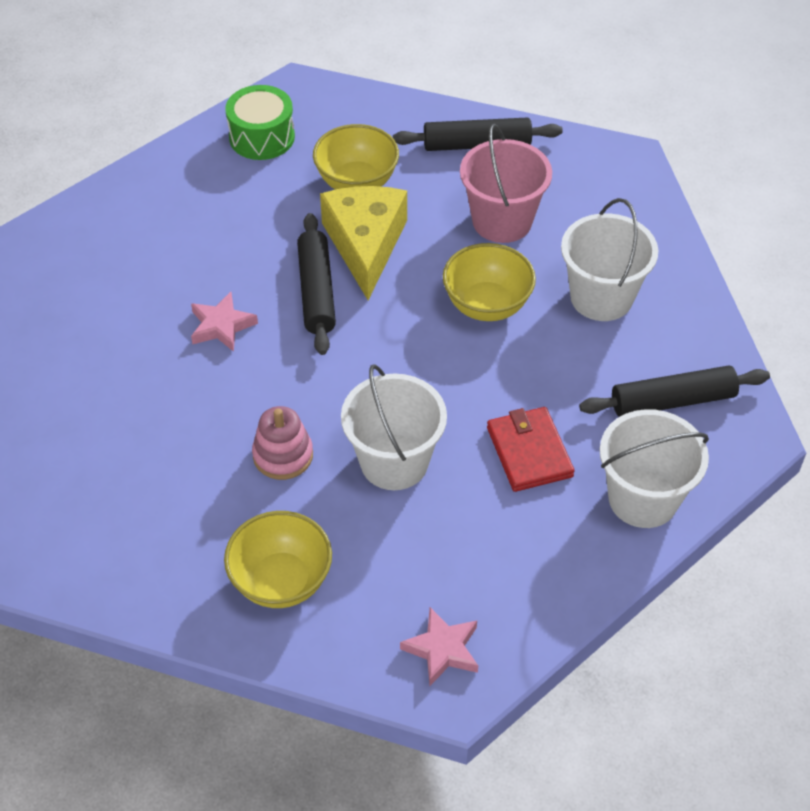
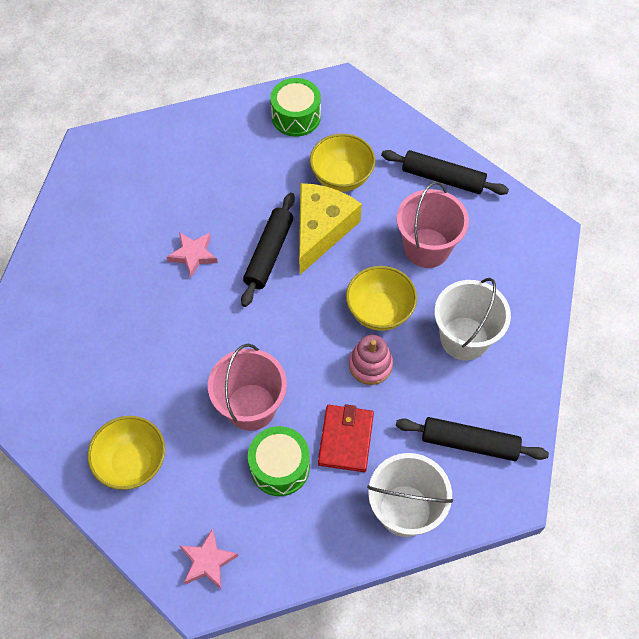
camera: 25 degrees right, 10 degrees up
(283, 455) = (182, 370): pink stacking toy -> pink stacking toy (370, 365)
(394, 462) = (251, 407): white bucket -> pink bucket
(468, 512) = (280, 467): none -> green drum

